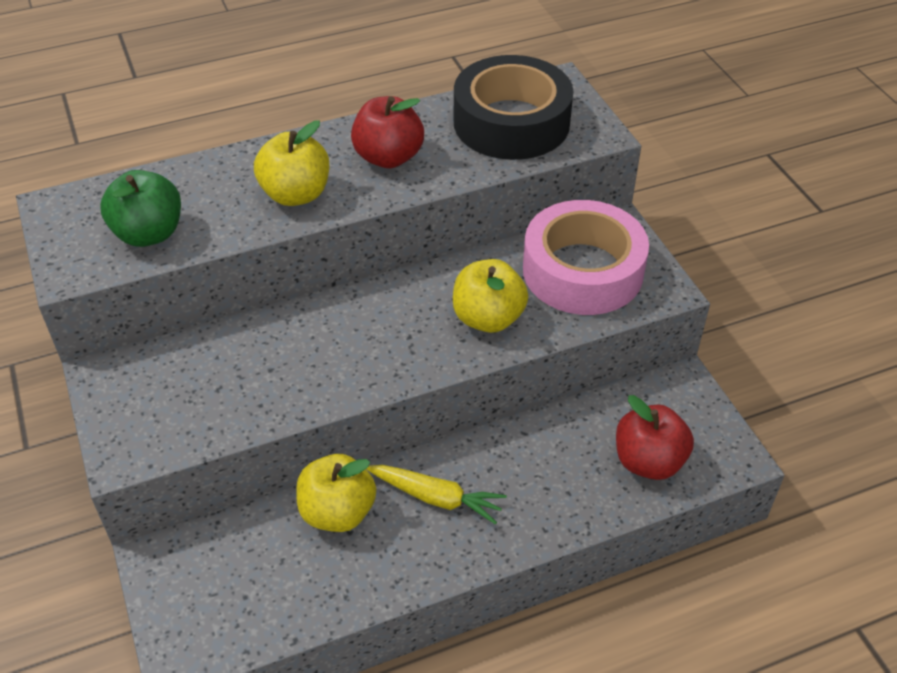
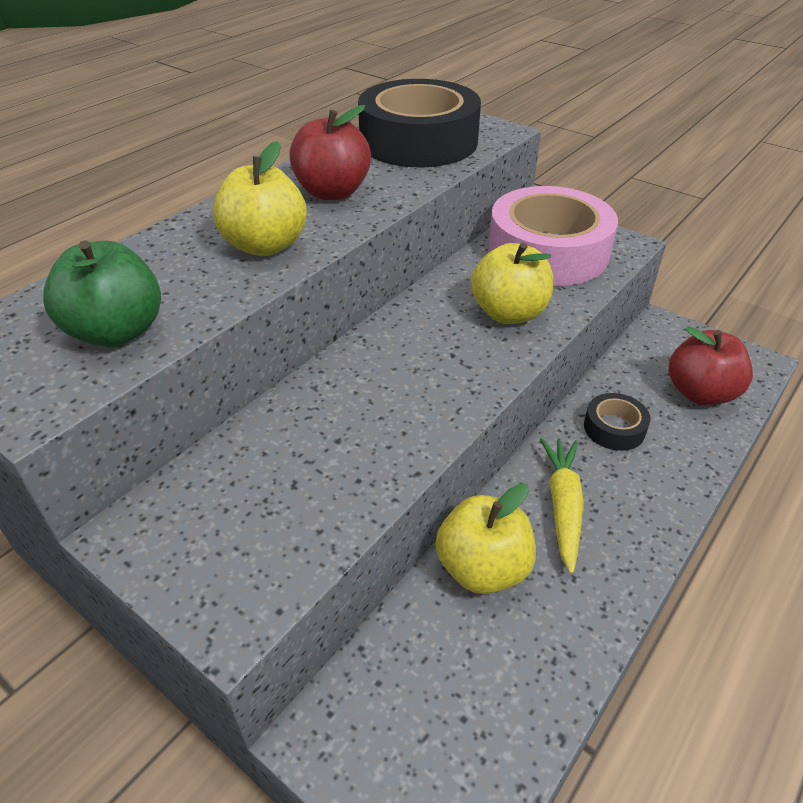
camera: 30 degrees left, 5 degrees down
(436, 497) = (563, 506): yellow carrot -> yellow carrot turned 75 degrees counterclockwise
(539, 456) = (614, 428): none -> black tape

